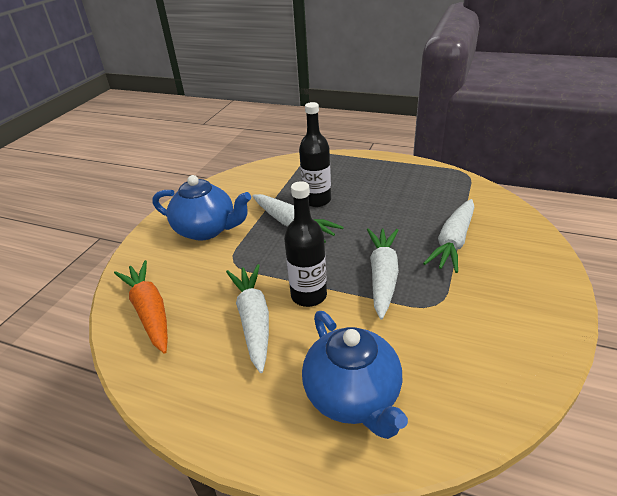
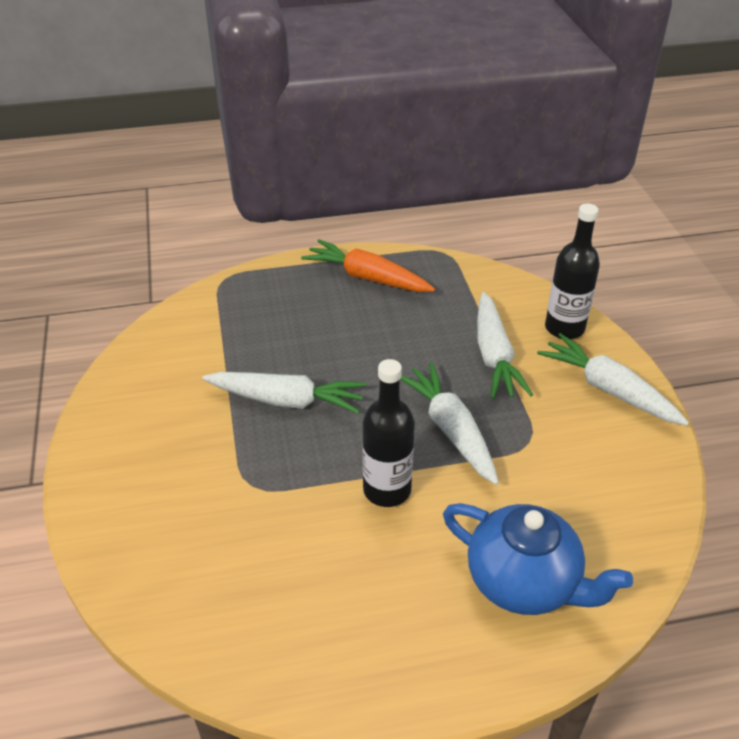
camera: 35 degrees left, 5 degrees up
(150, 312) = (201, 602): orange carrot -> orange carrot (368, 278)
(206, 230) = (169, 453): blue teapot -> none
(253, 321) = (348, 550): white carrot -> white carrot (609, 390)
(317, 200) = (289, 353): black bottle -> black bottle (564, 328)

